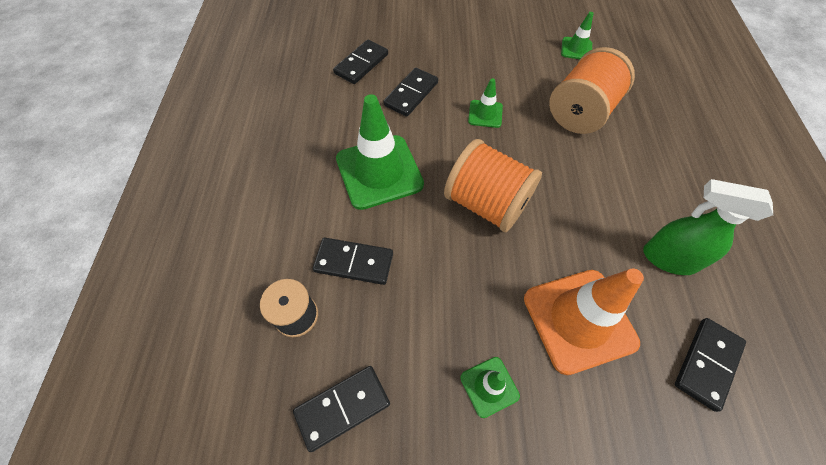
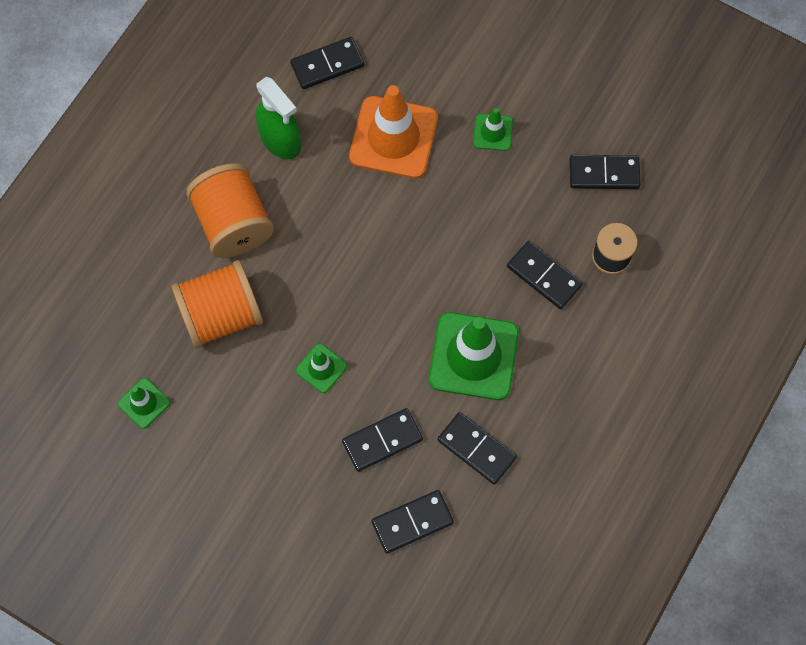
camera: 150 degrees left, 10 degrees up
(341, 117) = (476, 449): none -> black domino
(486, 203) = (394, 268): orange spool -> orange spool (233, 223)

